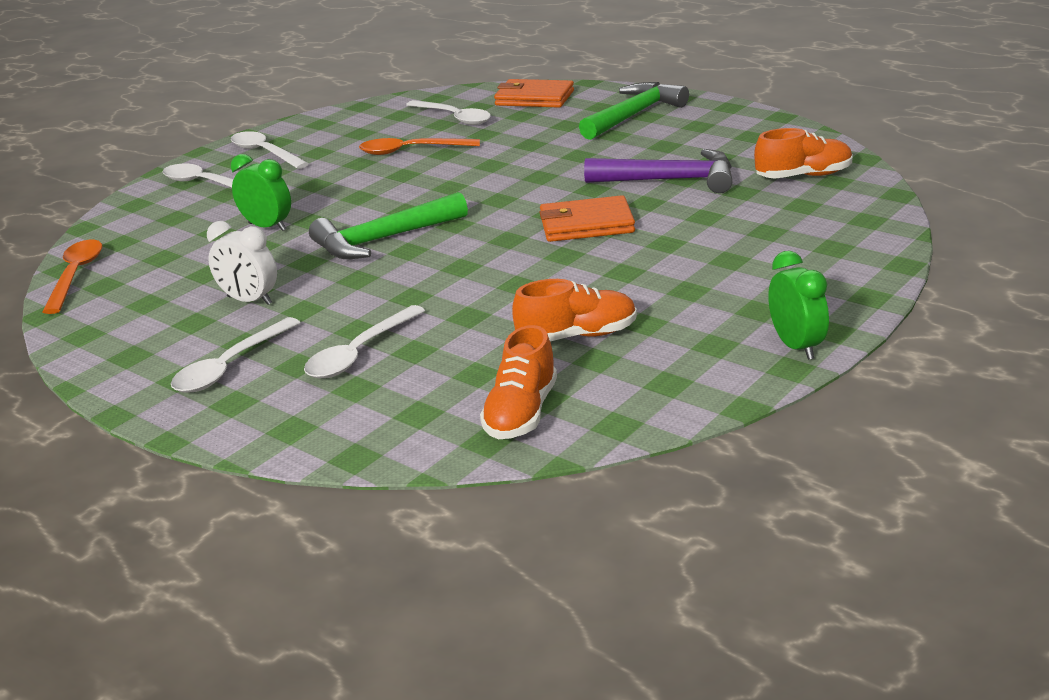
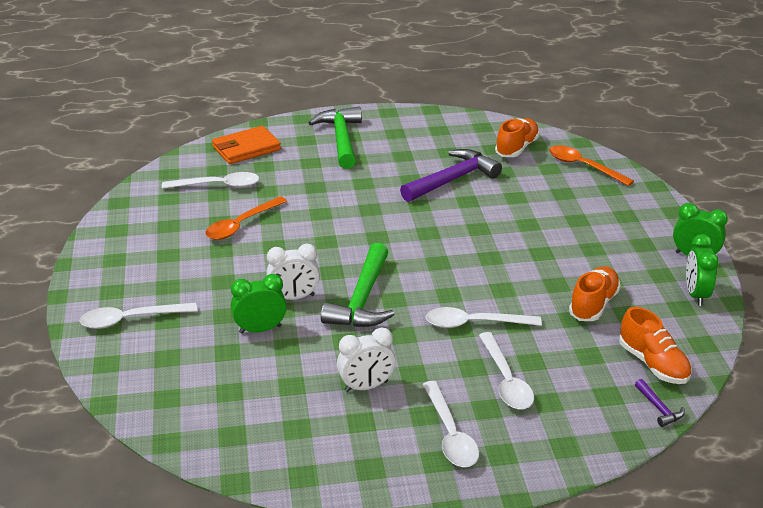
camera: 50 degrees left, 5 degrees up
(76, 276) = (192, 440): orange spoon -> orange spoon (583, 166)
(265, 153) = (124, 273): white spoon -> white spoon (474, 323)
(337, 216) = (294, 297): none -> white clock
(440, 451) = (659, 408): none -> purple hammer
(586, 224) = (463, 231): orange wallet -> none
(713, 380) = (696, 294): none -> green clock

